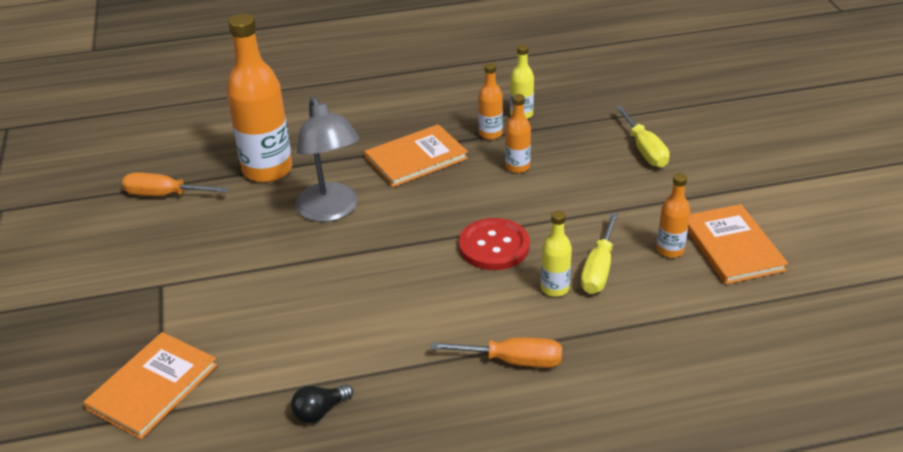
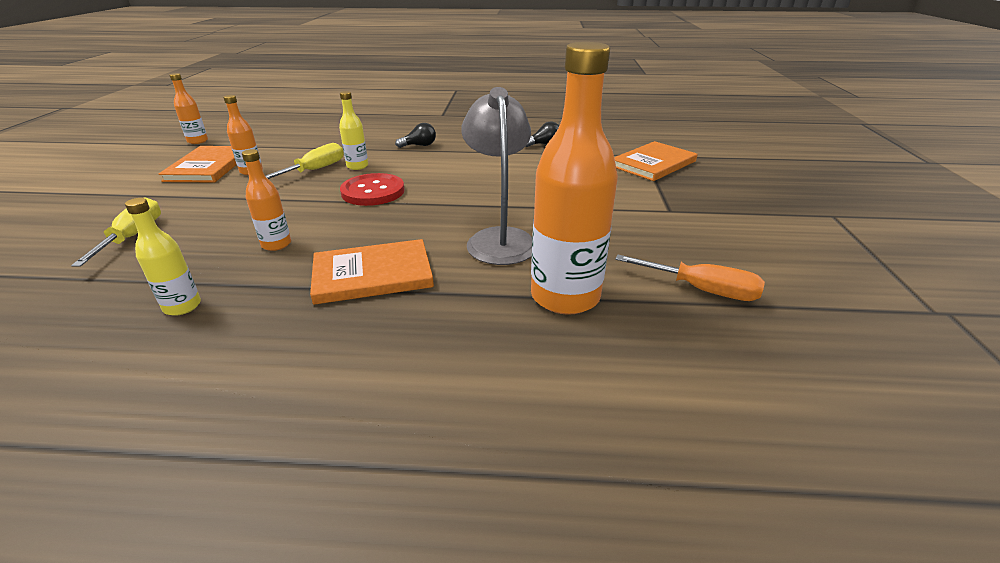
camera: 165 degrees left, 5 degrees down
(490, 134) = (255, 287): orange bottle -> orange bottle (198, 141)
(513, 361) = (419, 145): orange screwdriver -> black light bulb

